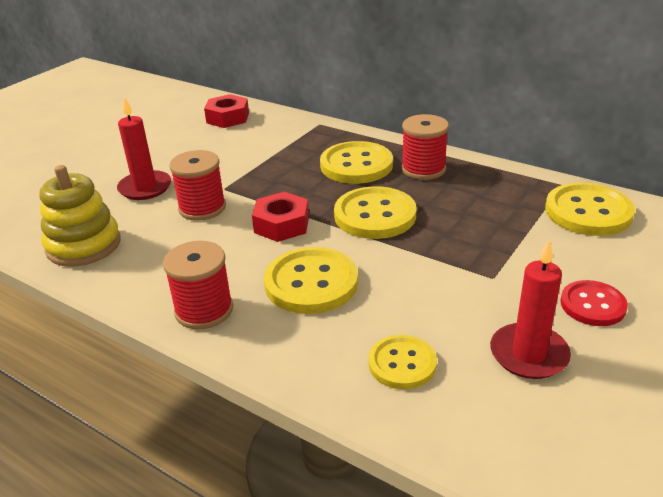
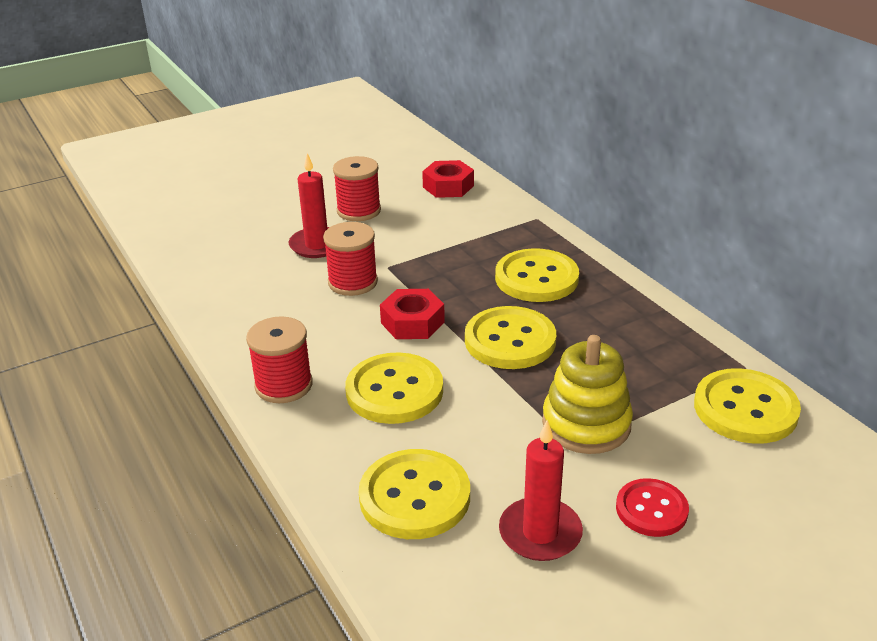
camera: 25 degrees right, 0 degrees up
(84, 245) = (228, 289): yellow stacking toy -> yellow stacking toy (586, 424)
(402, 364) = (415, 497): yellow button -> yellow button, size x1.60
(423, 169) = (604, 303): red spool -> red spool (359, 211)

